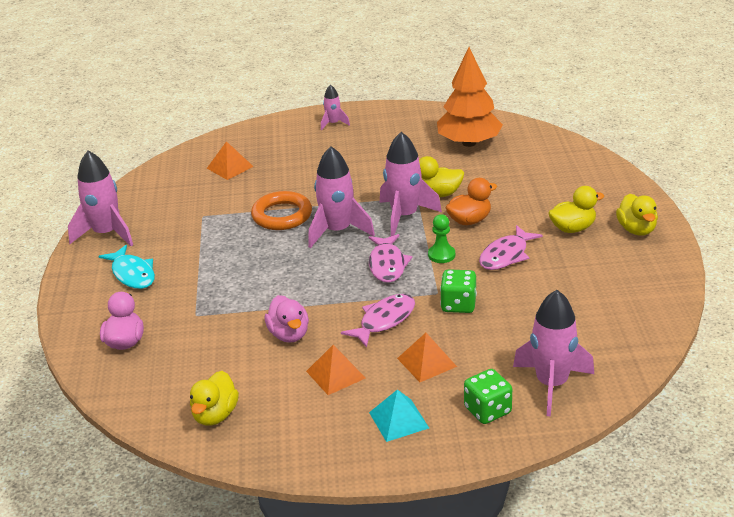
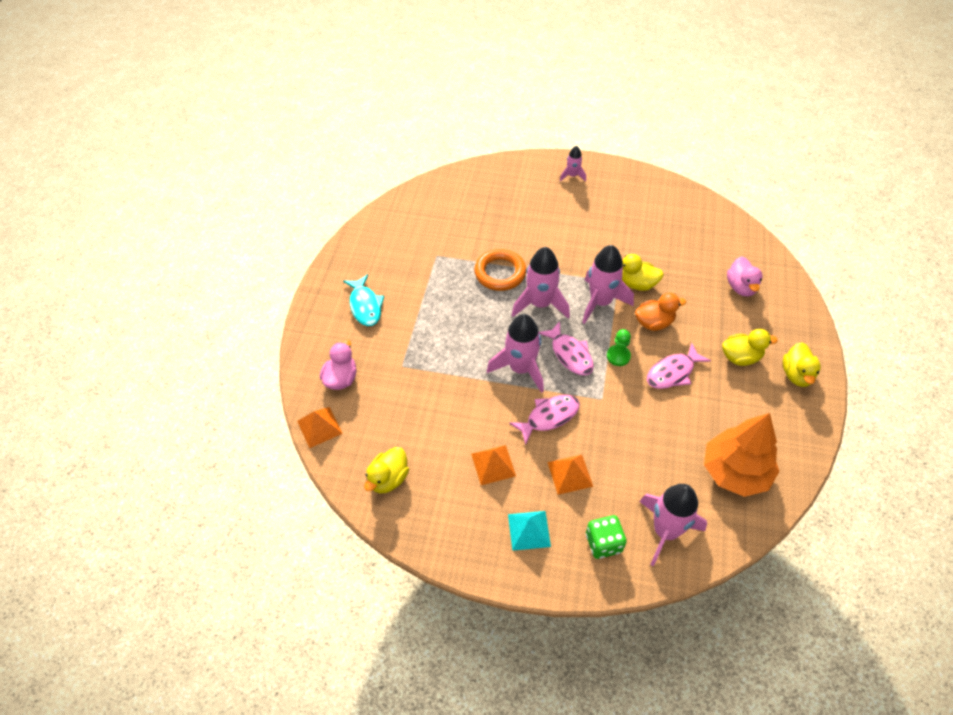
camera: 15 degrees right, 20 degrees up
(106, 234) = (357, 255): pink rocket -> pink rocket (520, 368)
(230, 167) = (473, 205): orange pyramid -> orange pyramid (319, 427)
(289, 334) = (469, 409): pink duck -> pink duck (741, 287)
(387, 264) = (570, 354): pink fish -> pink fish turned 45 degrees counterclockwise
(458, 305) = (615, 417): green dice -> none
(469, 143) = (681, 229): orange tree -> orange tree (735, 471)

